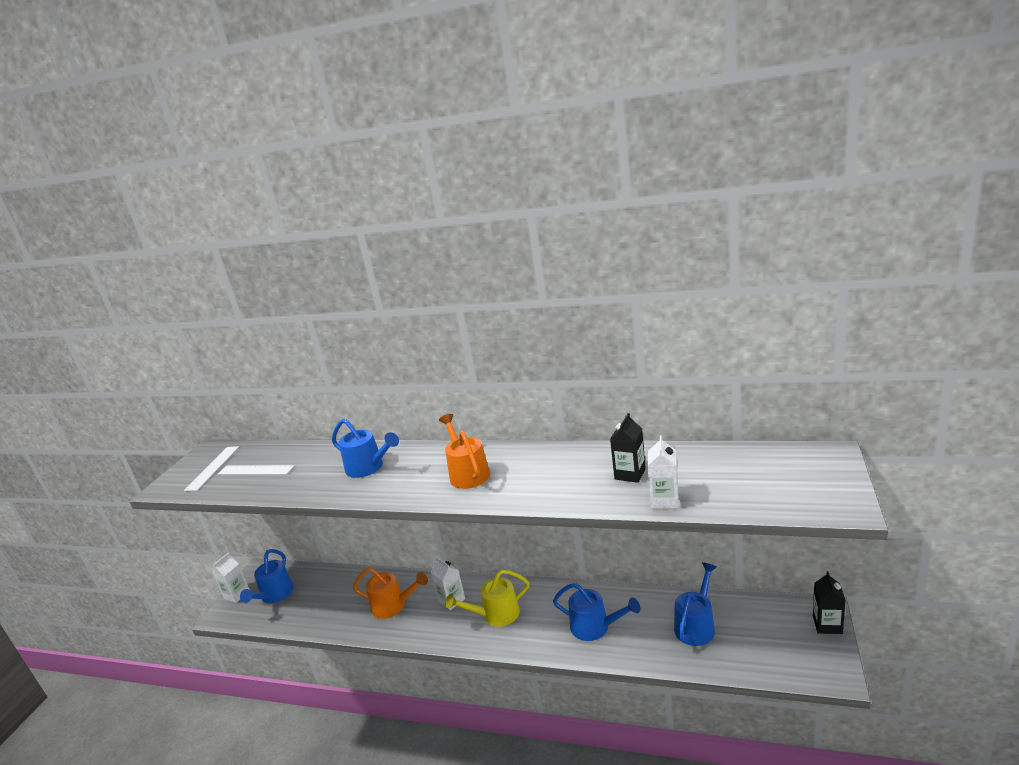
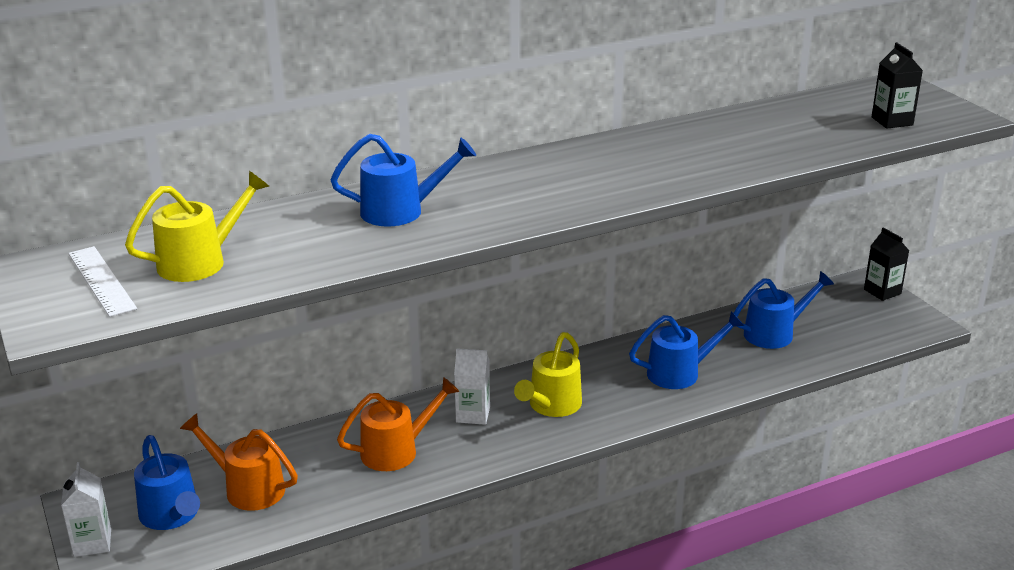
camera: 45 degrees left, 5 degrees up
(255, 470) = (201, 261): white ruler -> yellow watering can
(467, 473) = (557, 182): orange watering can -> orange watering can (247, 488)
(630, 474) = (747, 138): black carton -> black carton (892, 121)
(664, 500) = (816, 149): white carton -> none
(696, 625) = (775, 333): blue watering can -> blue watering can turned 75 degrees clockwise

